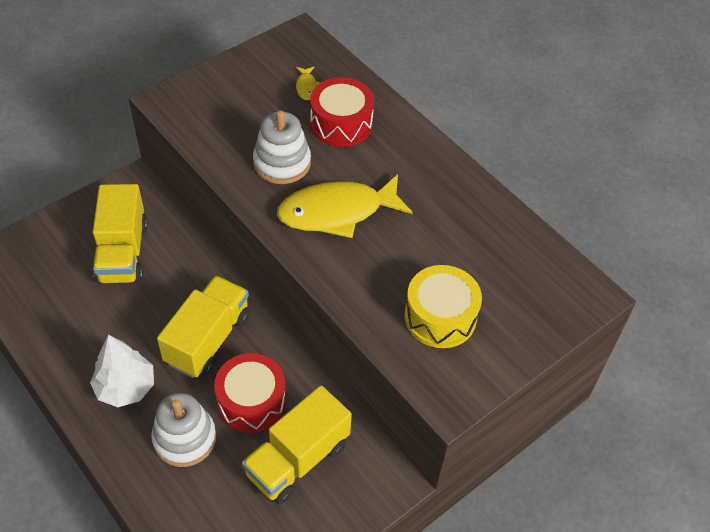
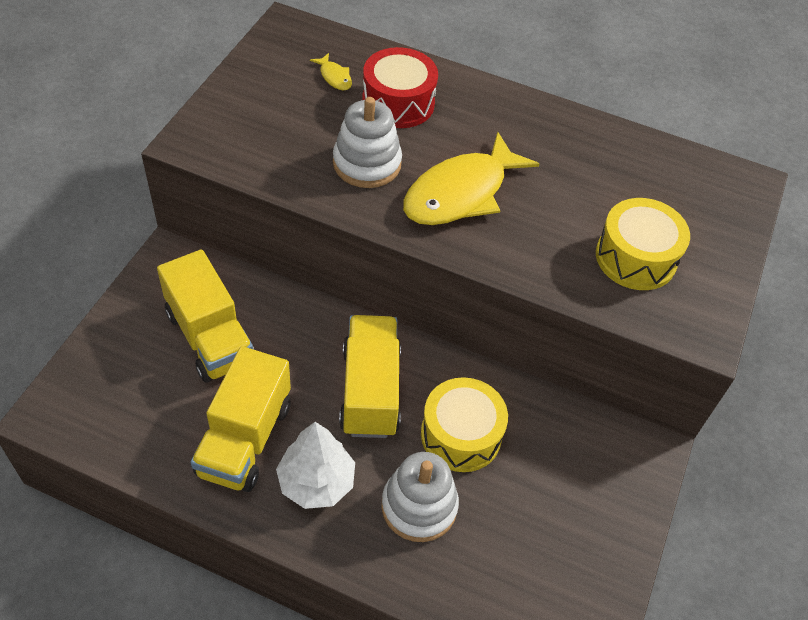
camera: 30 degrees left, 0 degrees up
(251, 401) = (461, 435): red drum -> yellow drum
(297, 459) = (548, 472): yellow truck -> yellow truck (245, 439)

